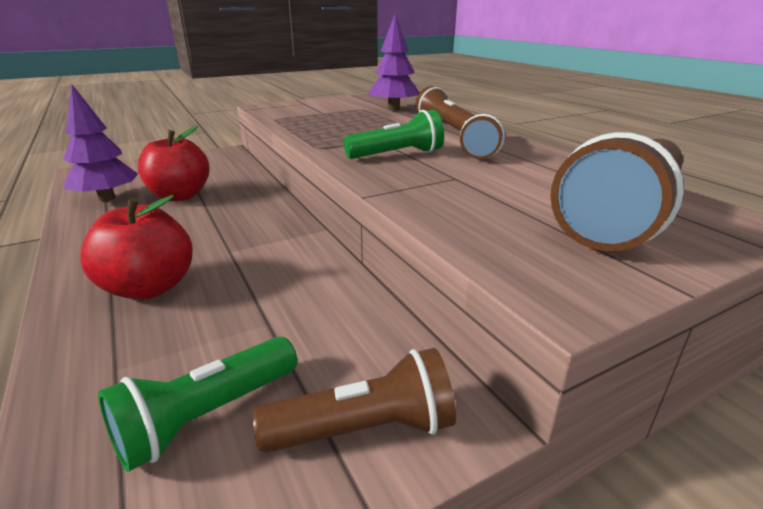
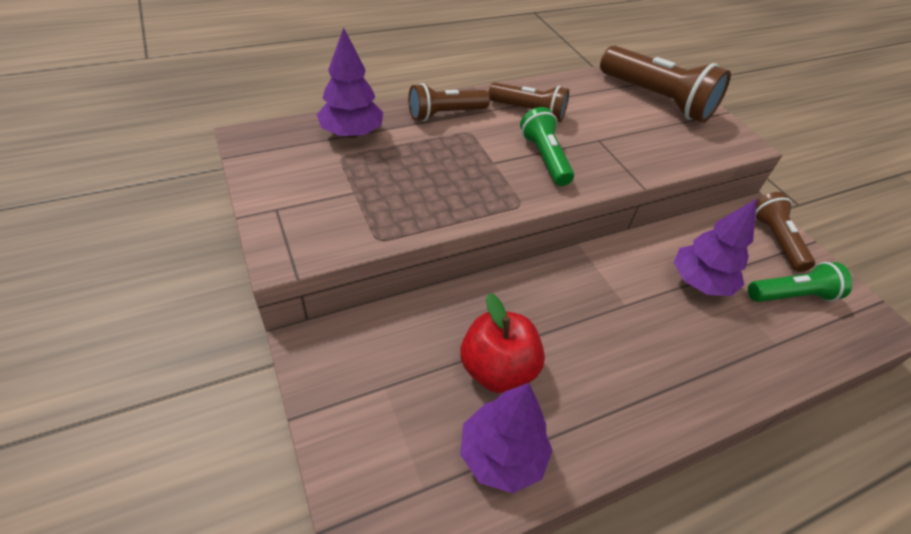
camera: 90 degrees left, 20 degrees up
(149, 288) = (692, 349): red apple -> none
(206, 416) = (791, 295): green flashlight -> green flashlight turned 60 degrees counterclockwise
(256, 307) = (699, 282): none -> purple tree

